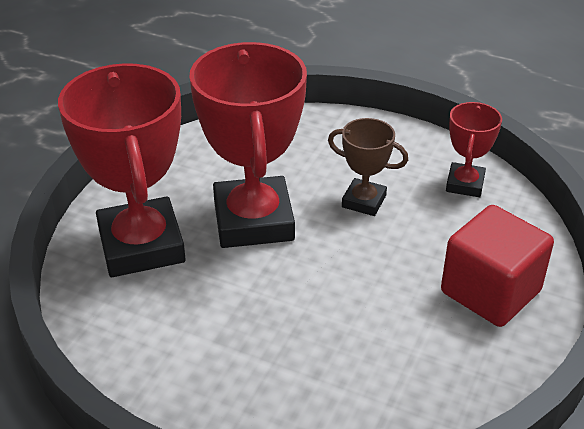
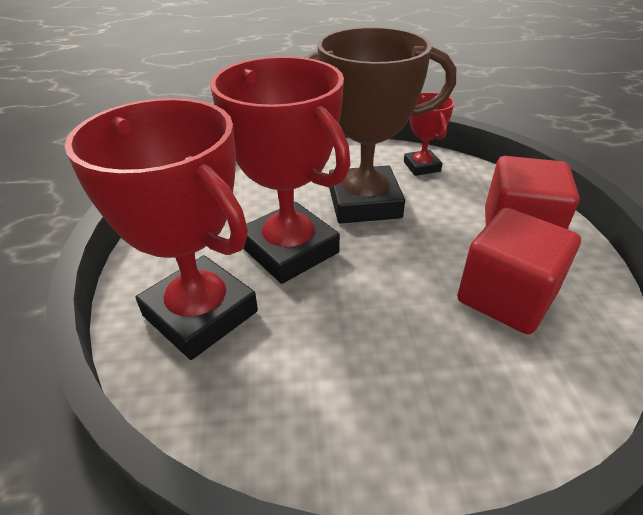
camera: 30 degrees left, 0 degrees up
(364, 201) = (364, 202): brown trophy -> brown trophy, size x2.01
(405, 343) = (506, 297): none -> red cube

